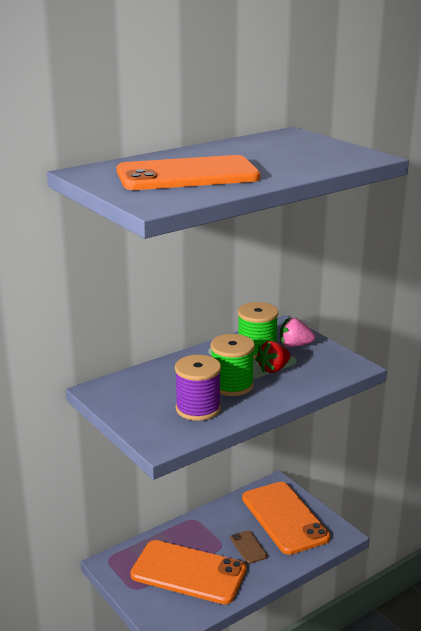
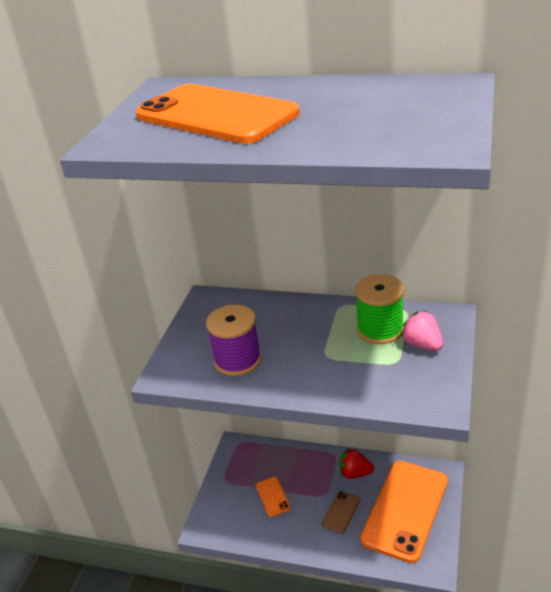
camera: 55 degrees right, 10 degrees up
(188, 572) = (272, 497): orange phone -> orange phone, size x0.42
(232, 385) = (298, 354): green spool -> none
(273, 369) = (359, 359): red strawberry -> red strawberry (355, 473)

